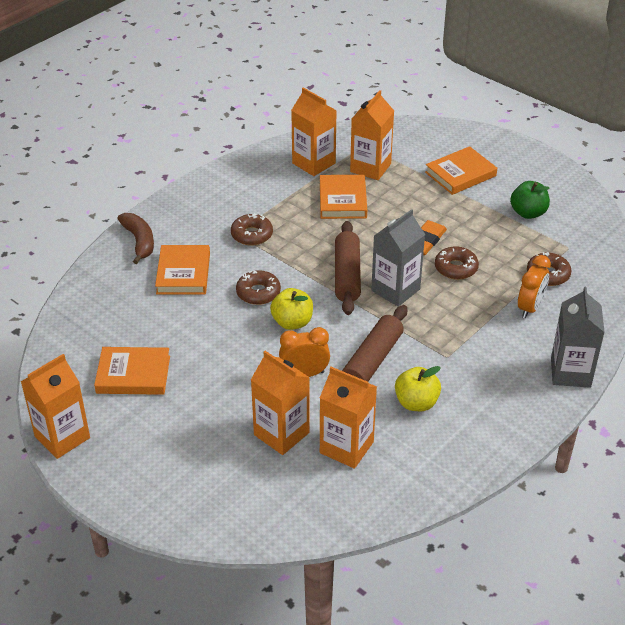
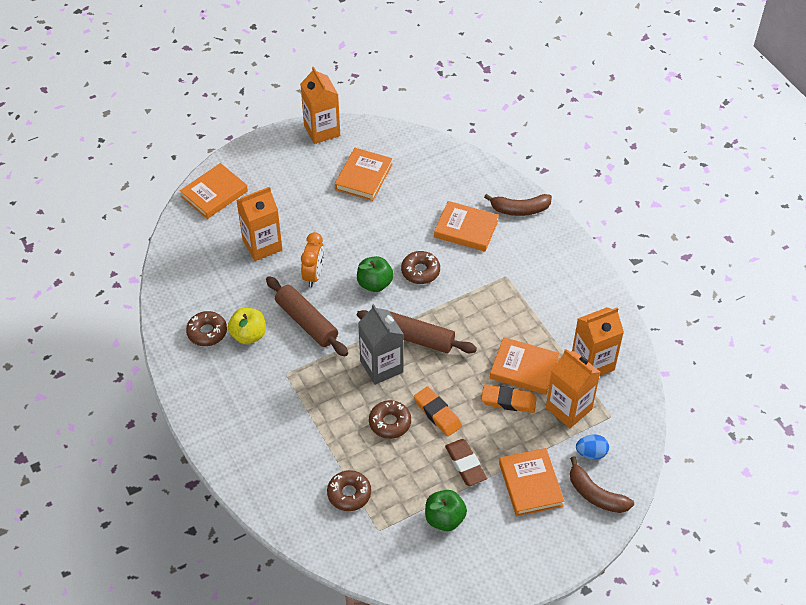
camera: 110 degrees right, 10 degrees up
(216, 512) = (214, 194): none -> orange book
(252, 235) = (499, 286): brown donut -> brown donut (207, 332)
(292, 322) = (374, 283): yellow apple -> green apple
(346, 447) = (229, 278): orange carton -> none
(384, 202) = (508, 401): none -> orange eraser
(408, 149) = (591, 453): none -> blue egg
(445, 140) = (596, 494): none -> brown banana
(467, 213) = (465, 464): none -> brown eraser
(530, 308) = (313, 459): orange clock -> none
(570, 372) = (224, 454): grey carton -> none

